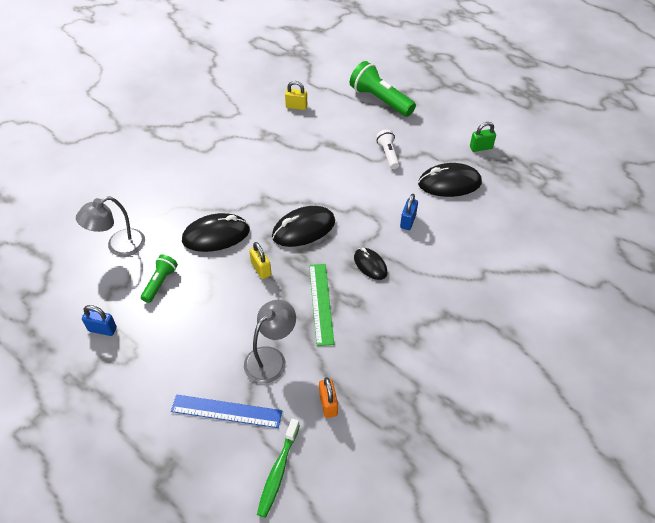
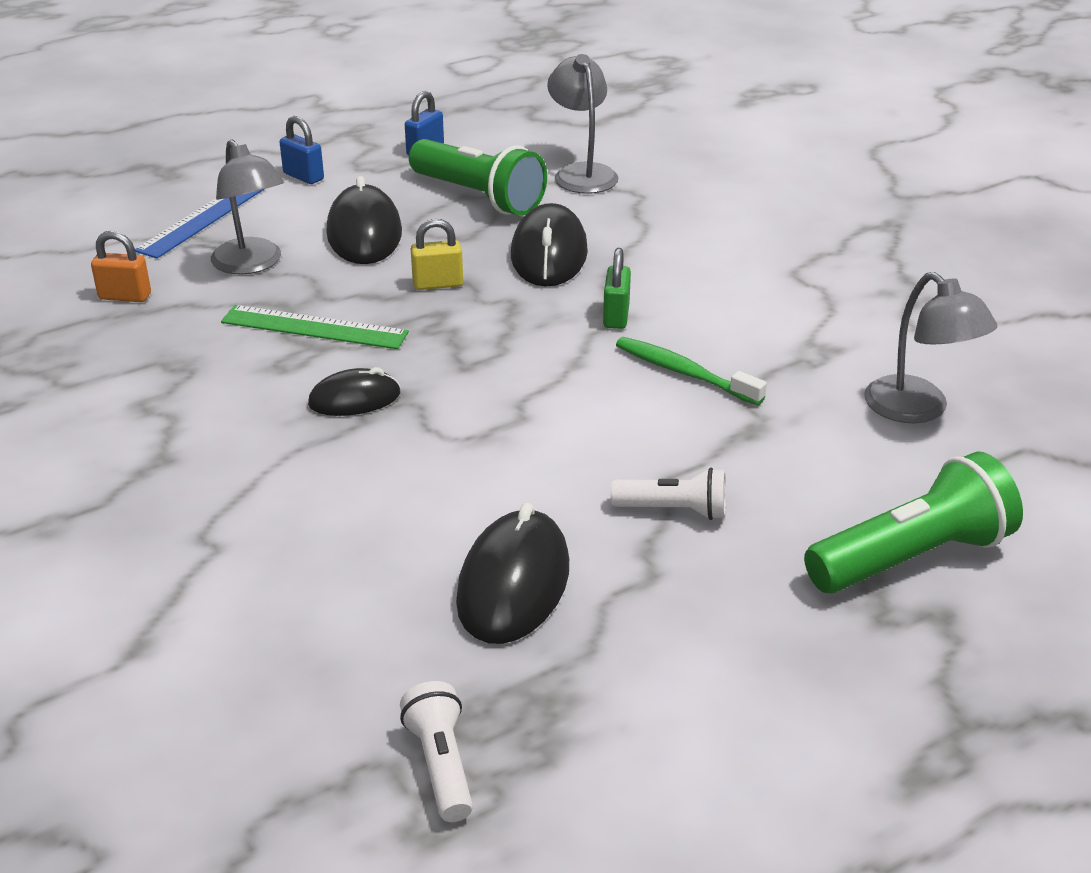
camera: 110 degrees right, 15 degrees down
(160, 283) = (479, 197): green flashlight -> green flashlight, size x1.79
(278, 472) = (73, 241): green toothbrush -> green toothbrush (684, 372)
(296, 106) = (918, 410): yellow padlock -> grey lamp
(303, 229) = (503, 343): black mouse -> black mouse (364, 233)
(408, 221) = (434, 479): blue padlock -> blue padlock (303, 176)
(481, 147) = (622, 698): green padlock -> green padlock (616, 316)
(532, 177) = (441, 765): none -> white flashlight

